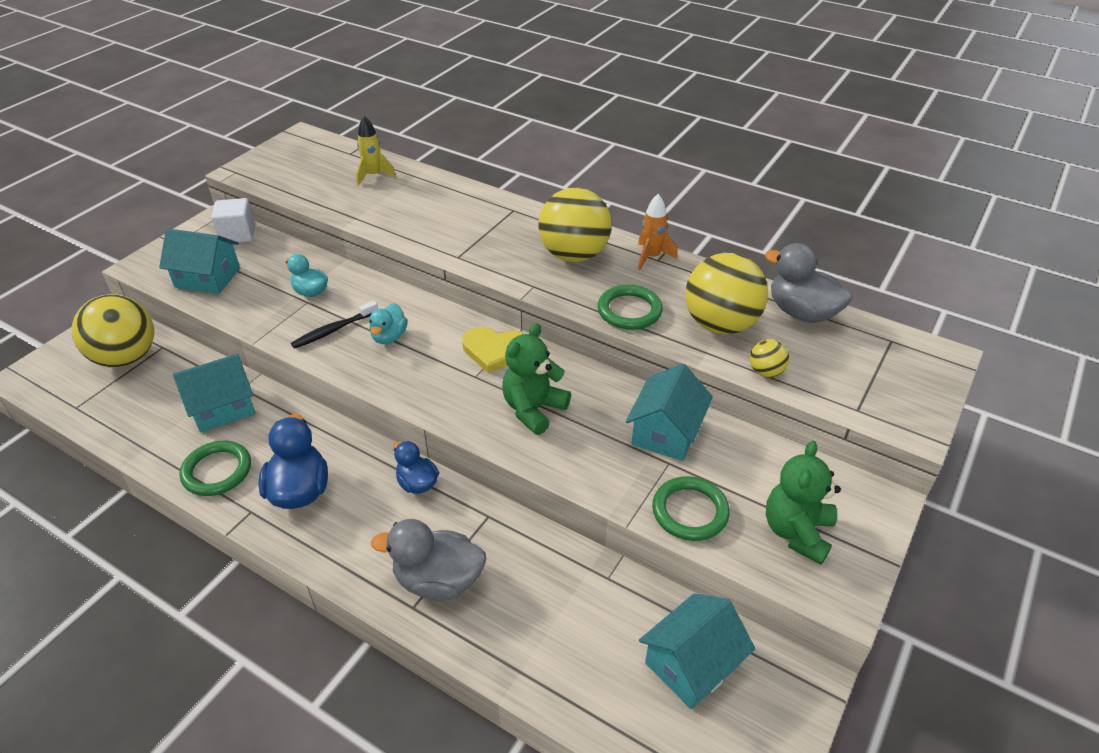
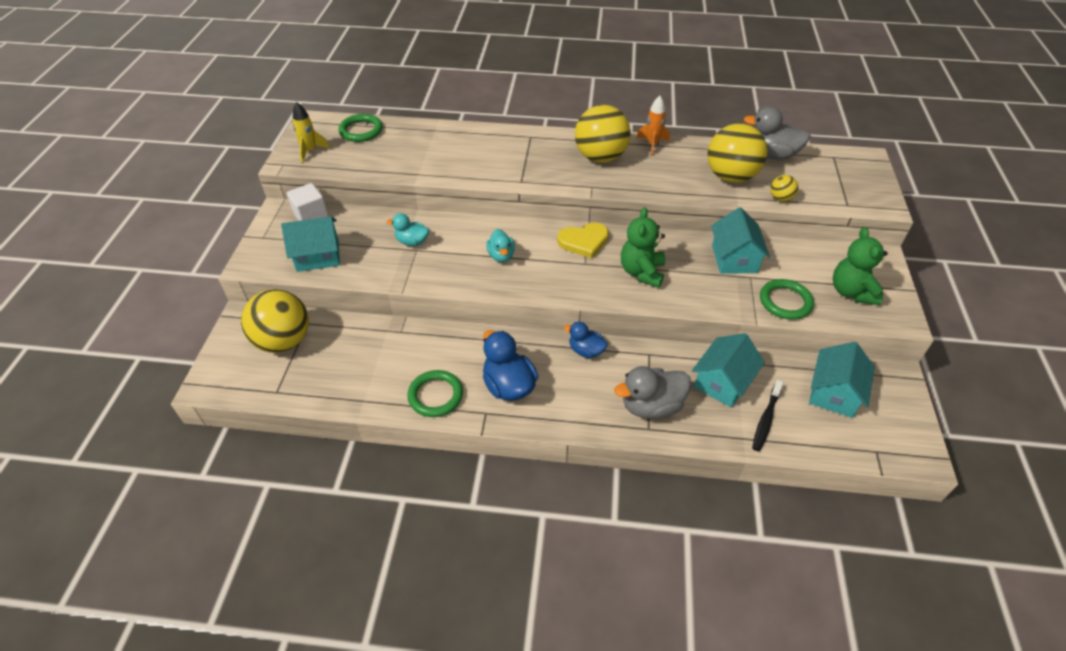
camera: 25 degrees left, 5 degrees up
(222, 408) = (399, 350): turquoise house -> turquoise house (722, 382)
(333, 330) = (455, 264): black toothbrush -> black toothbrush (766, 419)
(373, 175) = (402, 138): yellow rocket -> yellow rocket (310, 151)
(629, 311) = (668, 184): green ring -> green ring (361, 130)

